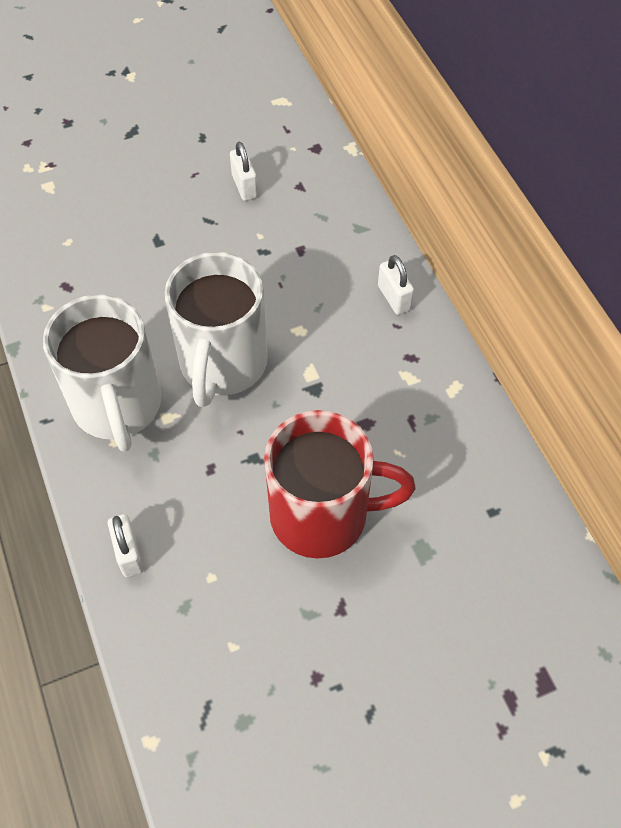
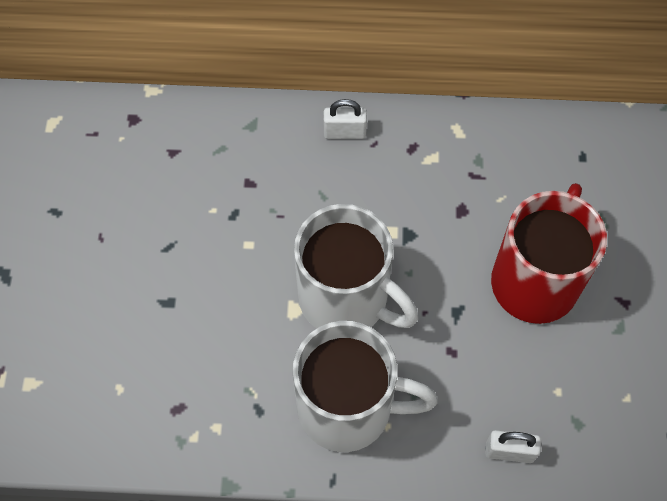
camera: 65 degrees left, 5 degrees up
(244, 186) = (144, 198): white padlock -> none

